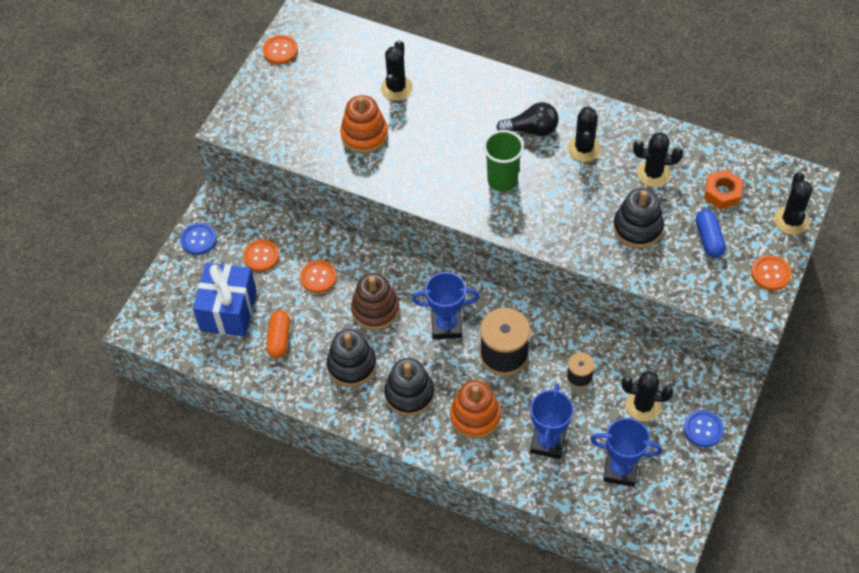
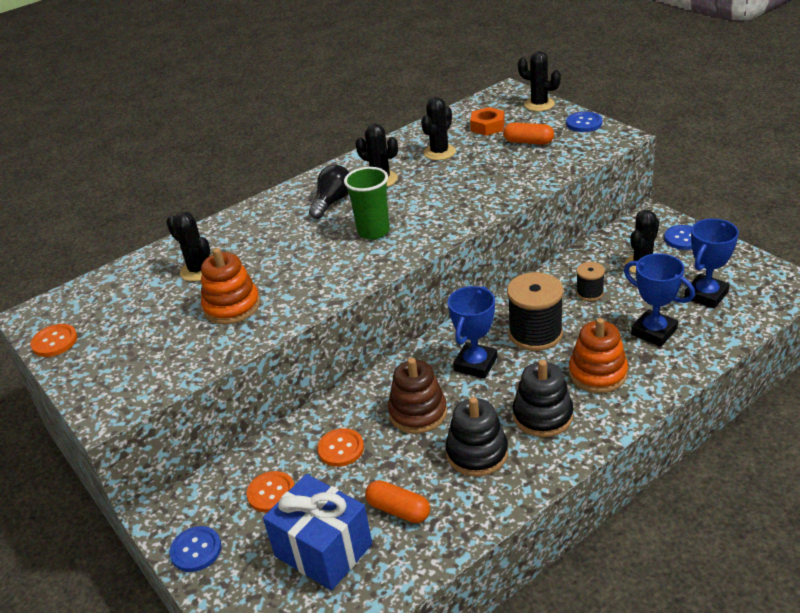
camera: 60 degrees left, 20 degrees down
(637, 228) = (489, 172): black stacking toy -> none
(709, 239) = (528, 142): blue capsule -> orange capsule
(770, 273) = (584, 123): orange button -> blue button

